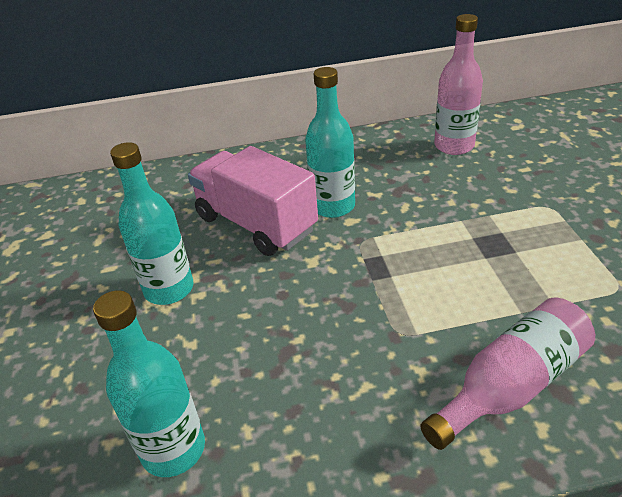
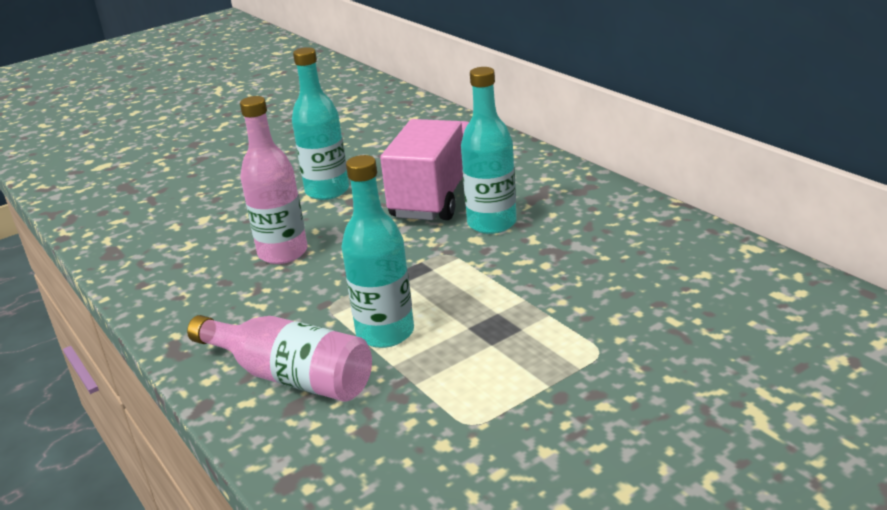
camera: 65 degrees right, 10 degrees down
(173, 449) = (175, 248): turquoise bottle -> turquoise bottle (385, 333)
(454, 146) = (679, 261): pink bottle -> pink bottle (283, 253)

